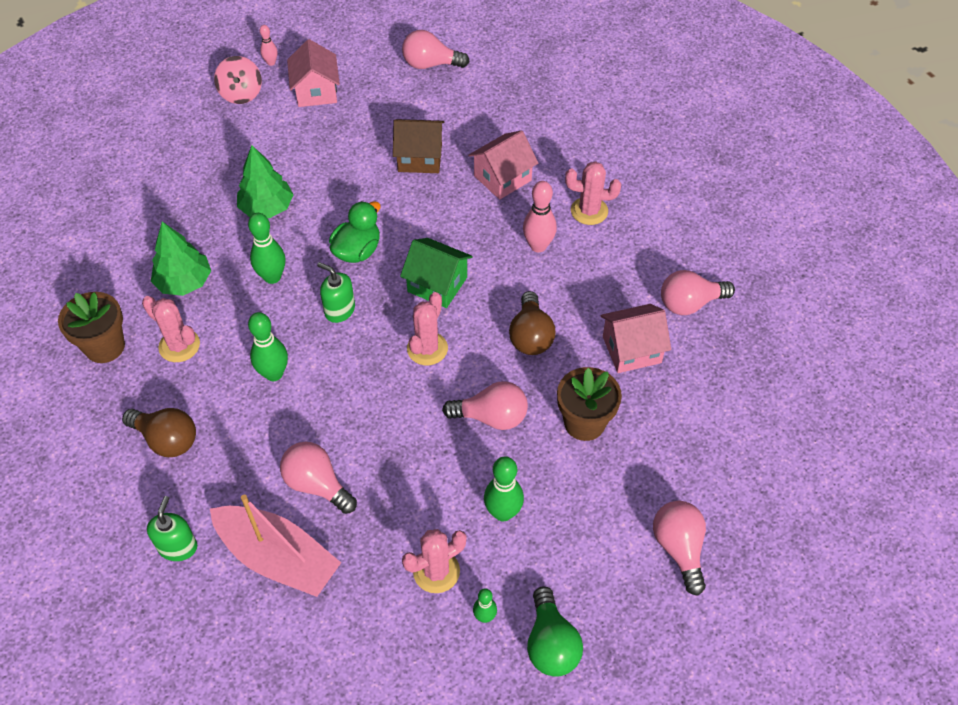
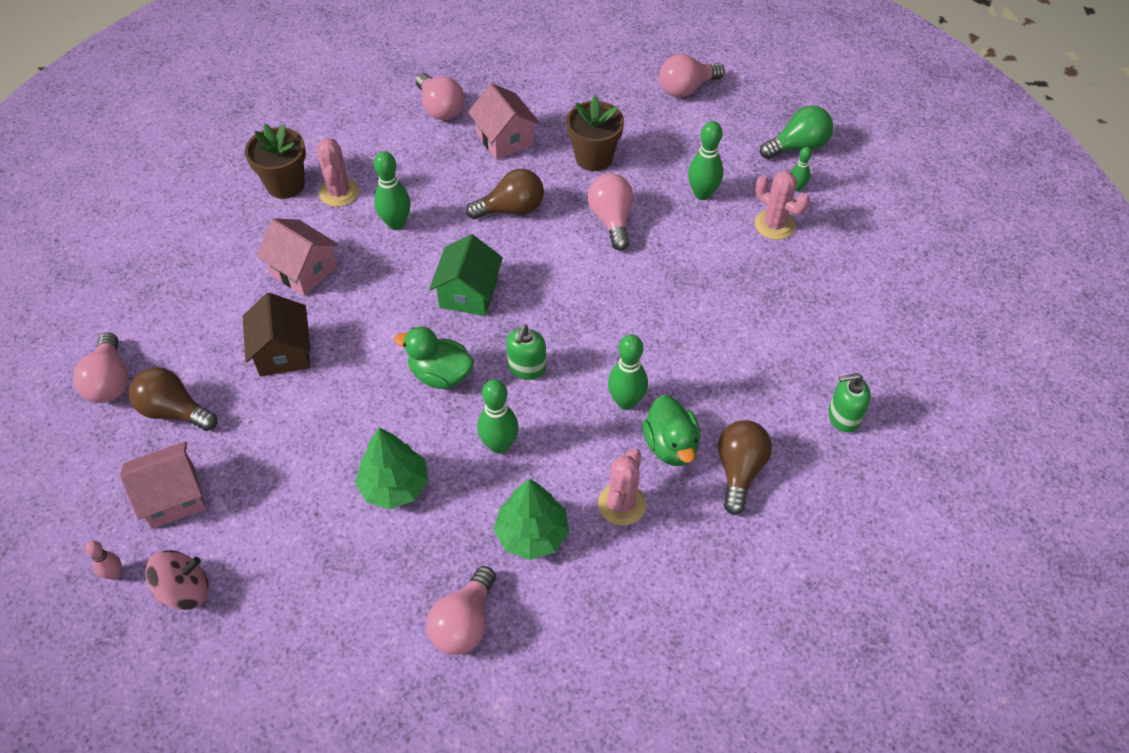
camera: 105 degrees left, 0 degrees up
(105, 347) = (649, 583): brown flower pot -> brown flower pot (285, 184)
(215, 395) = (671, 445): none -> green duck
(278, 558) = (816, 336): pink boat -> none
(317, 484) = (733, 328): pink light bulb -> pink light bulb (464, 623)
(389, 95) = (174, 410): none -> brown light bulb
(427, 349) = (552, 283): pink cactus -> none
(538, 246) = (396, 223): pink bowling pin -> green bowling pin

